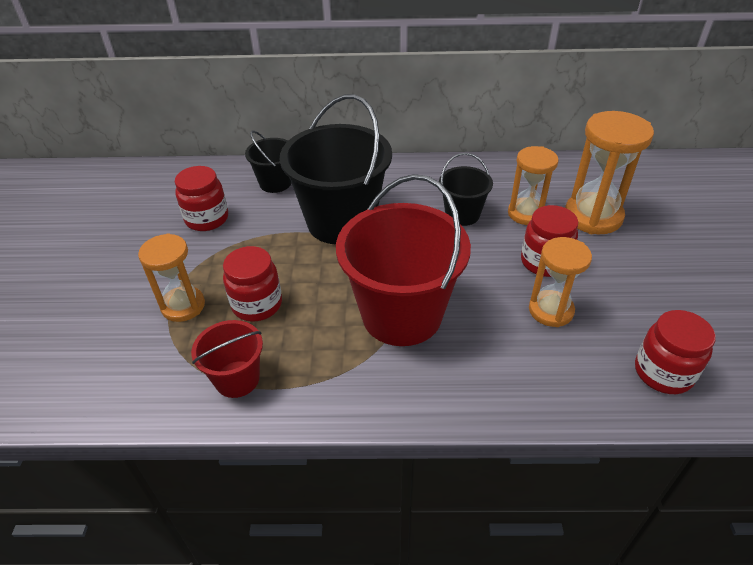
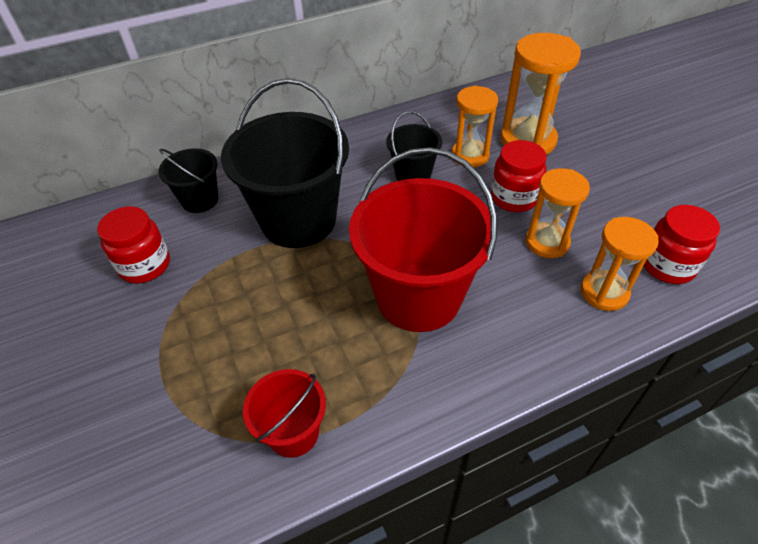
camera: 25 degrees left, 5 degrees up
(183, 306) = (179, 375): orange hourglass -> orange hourglass (604, 292)
(257, 304) = (264, 342): red jar -> none

